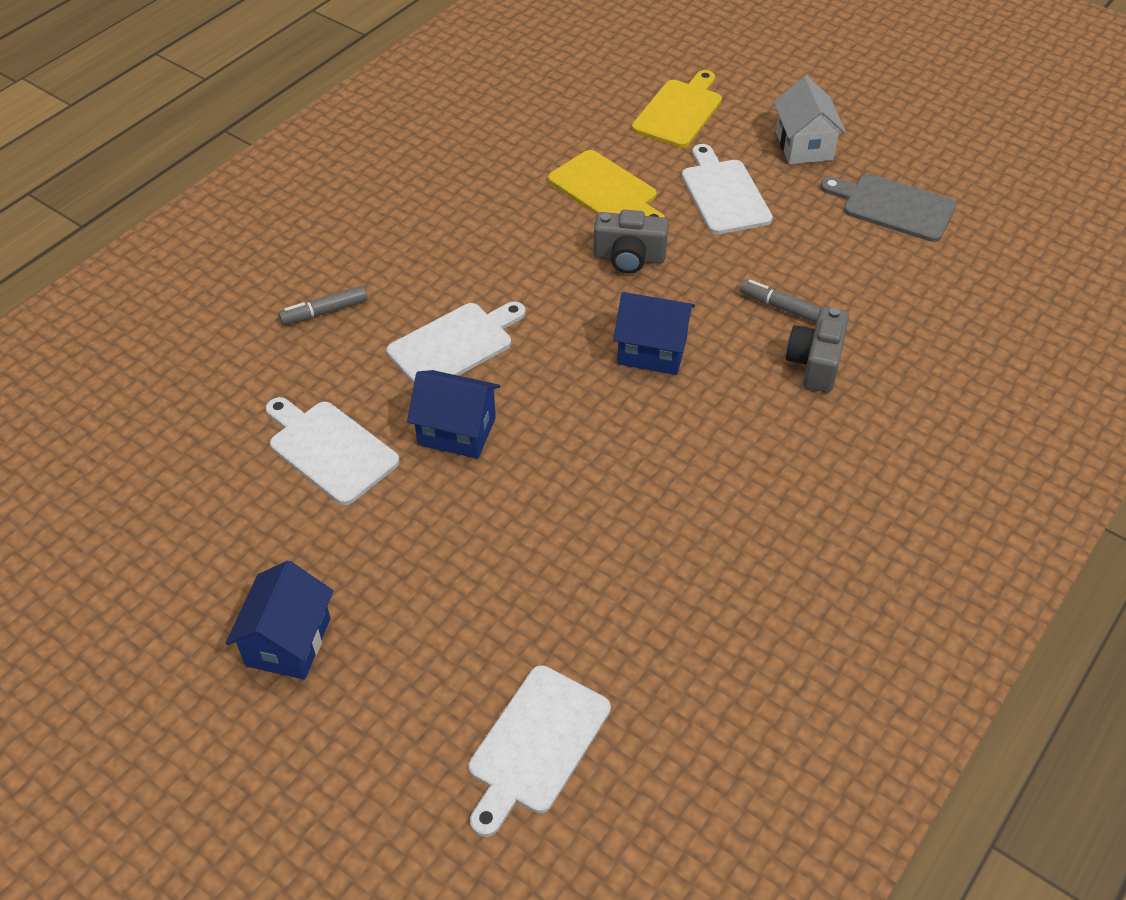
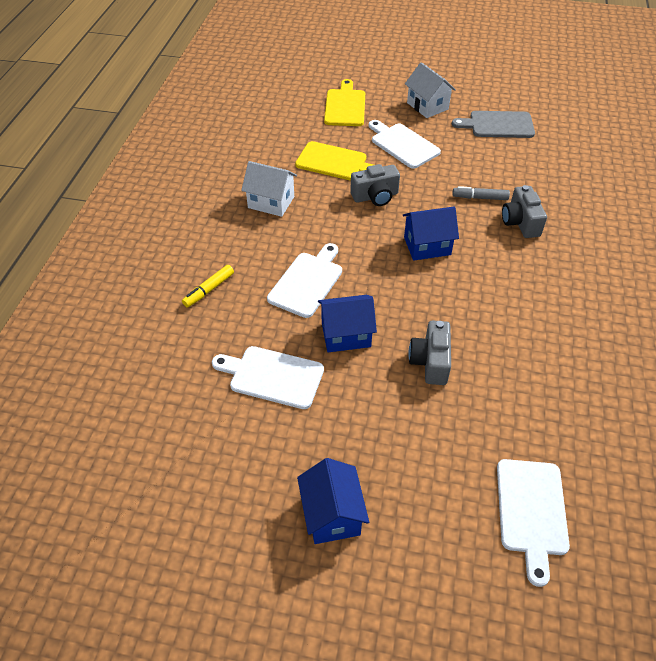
camera: 25 degrees left, 0 degrees up
(324, 312) = (209, 290): grey marker -> yellow marker
(480, 220) = (271, 202): none -> white house
(542, 507) = (430, 362): none -> grey camera

